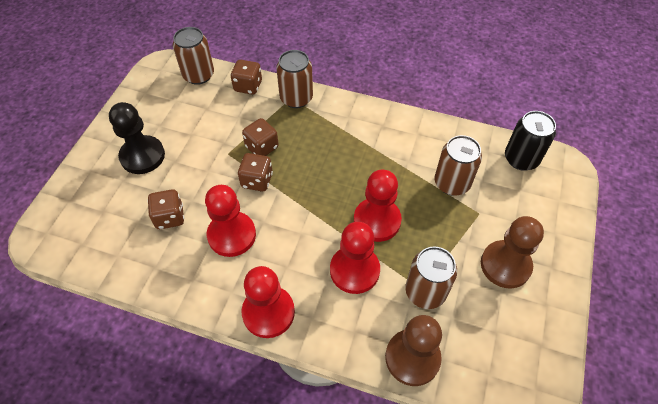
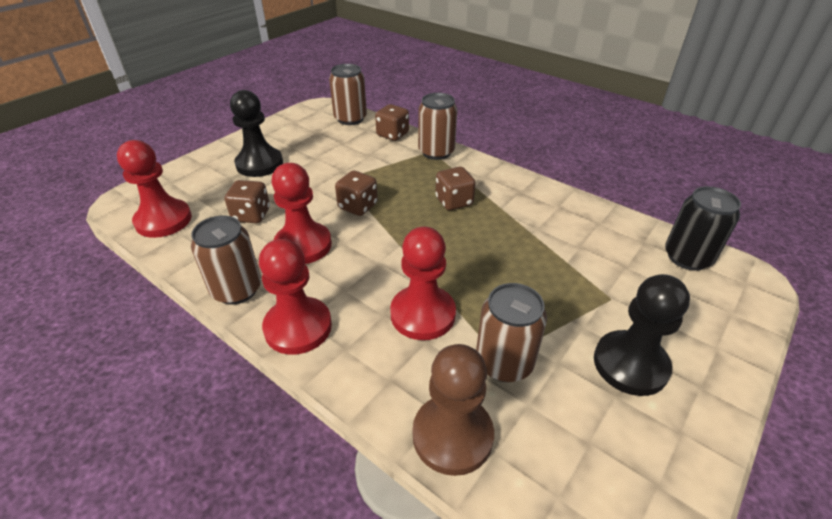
camera: 20 degrees right, 15 degrees down
(262, 147) = (379, 181): brown dice -> brown dice (454, 202)
(377, 221) = (474, 273): red pawn -> red pawn (163, 220)
(452, 183) = (584, 260): brown can -> brown can (237, 289)
(505, 265) = (630, 364): brown pawn -> black pawn

